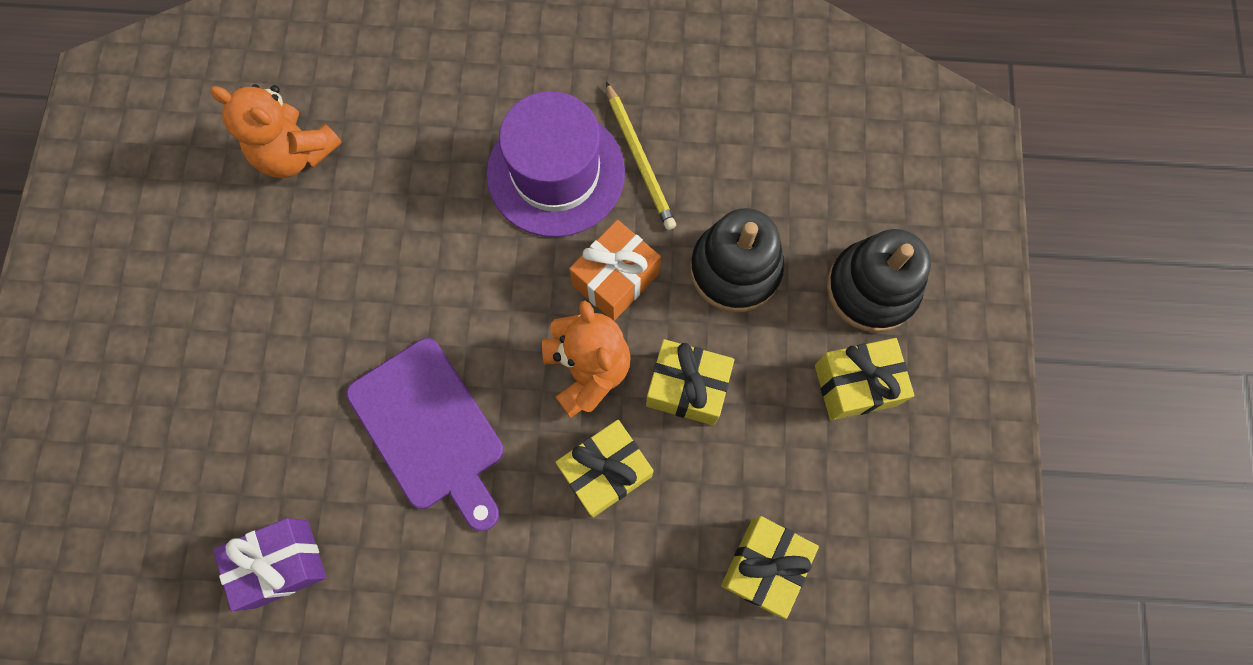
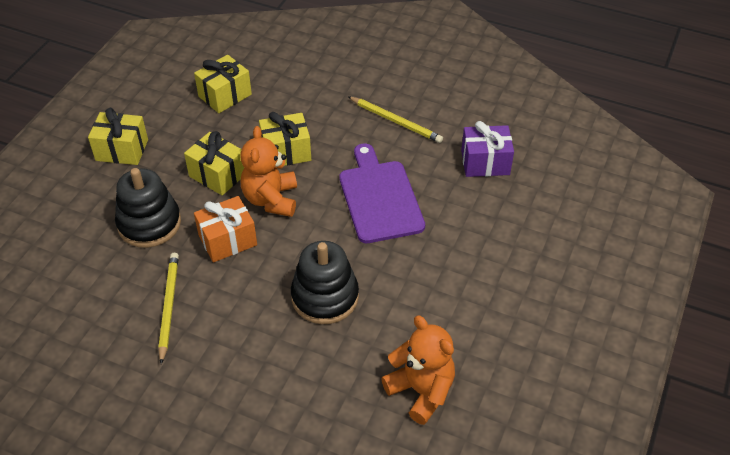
camera: 160 degrees left, 25 degrees down
(452, 609) = (396, 121): none -> yellow pencil
(556, 173) = (232, 316): purple hat -> none
(871, 288) = (75, 190): black stacking toy -> black stacking toy (325, 297)

